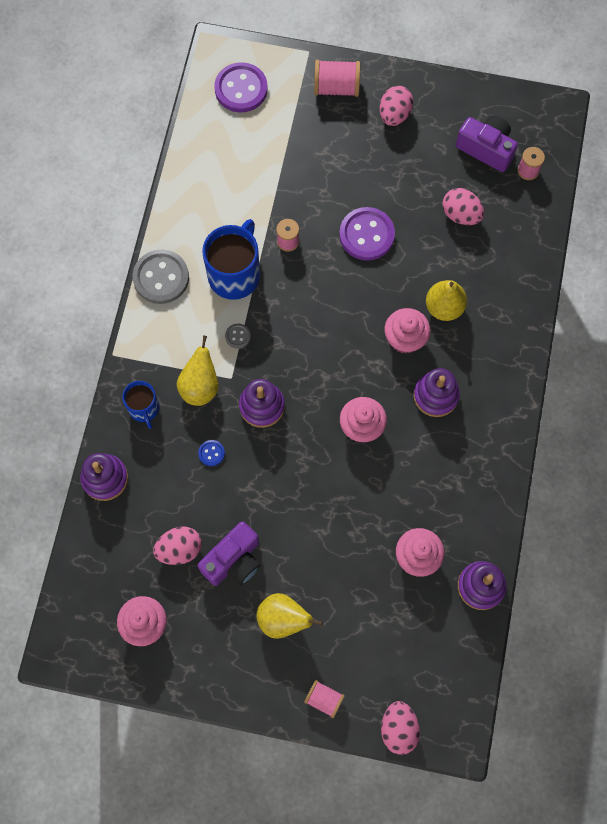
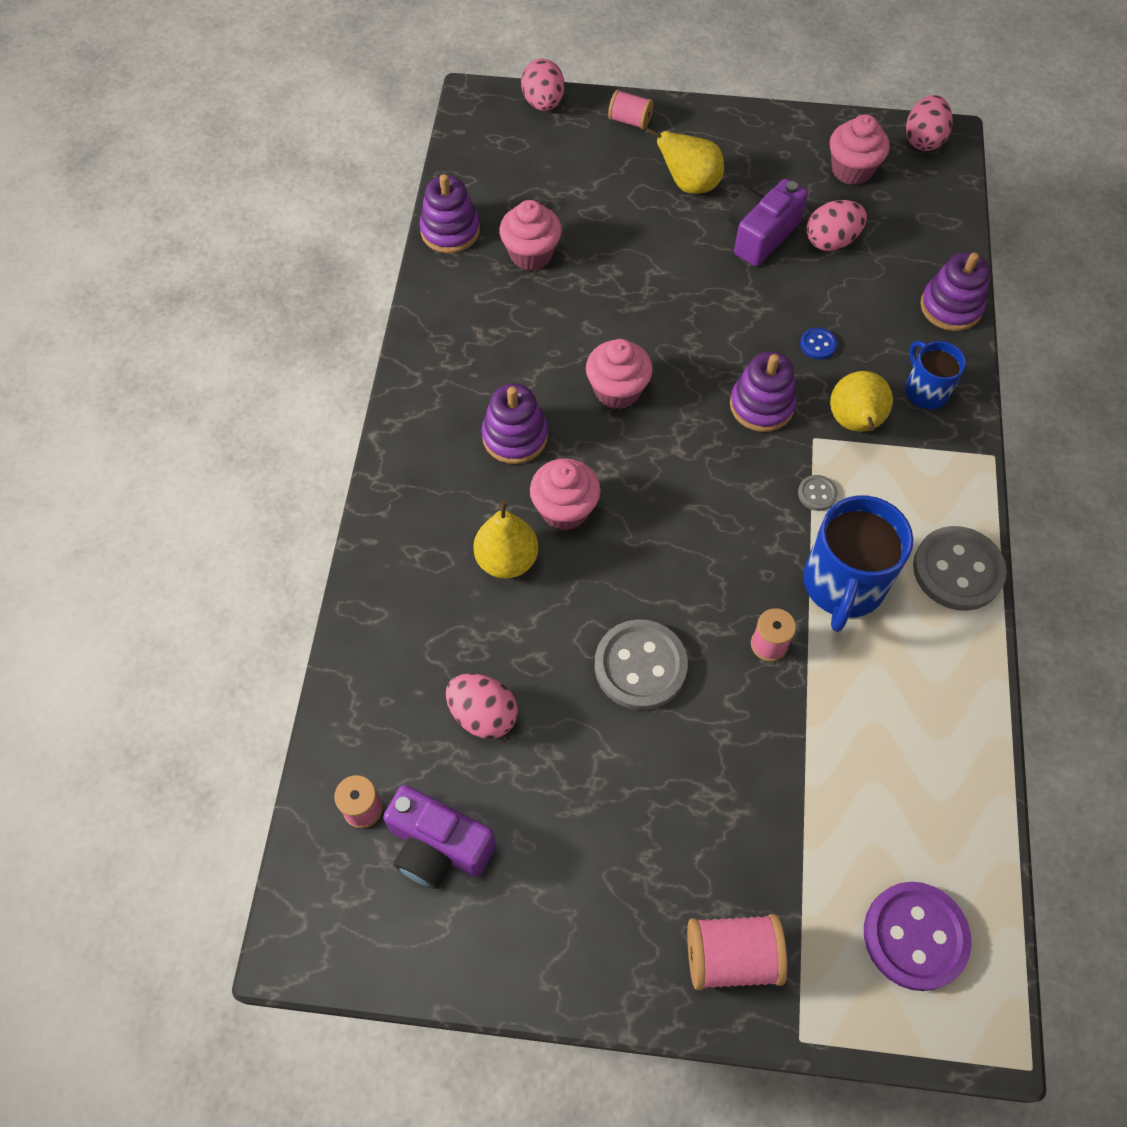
camera: 175 degrees right, 10 degrees down
(366, 235) = (640, 666): purple button -> grey button
(394, 115) = (613, 905): pink egg -> pink egg (923, 140)

